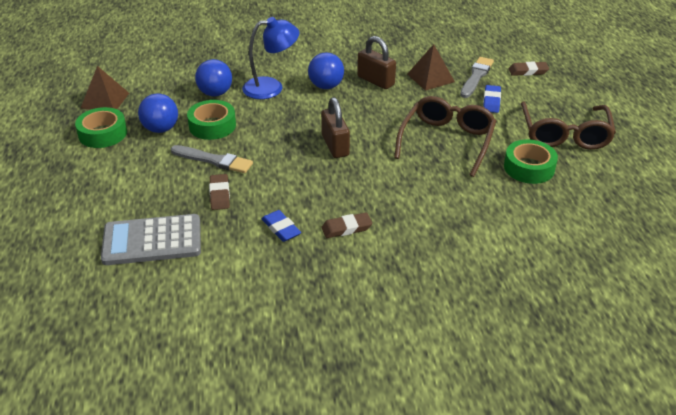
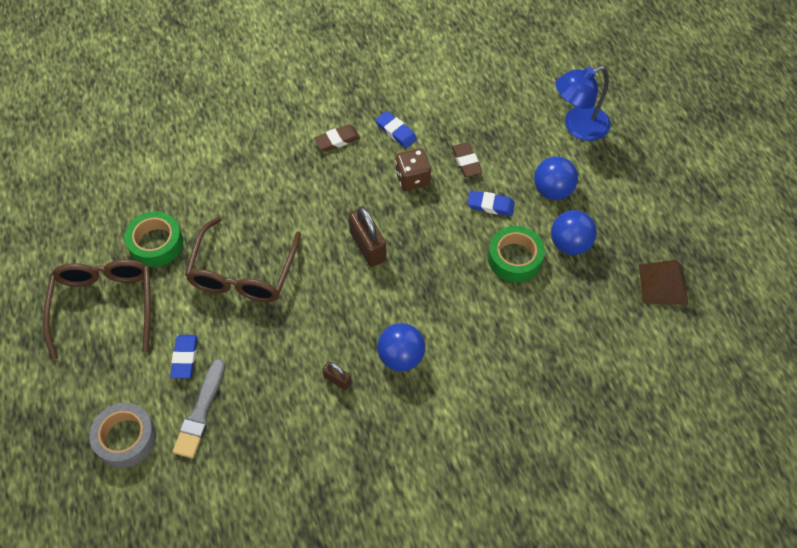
camera: 170 degrees right, 20 degrees up
(103, 134) = (629, 227): green tape -> none
(152, 241) = (503, 104): grey calculator -> none
(214, 160) = (490, 205): grey brush -> blue eraser
(215, 93) = (536, 319): blue ball -> blue ball (552, 190)
(271, 87) = (470, 343): blue lamp -> blue lamp (578, 127)
(278, 187) = (412, 179): none -> brown dice
(375, 81) = (337, 380): brown padlock -> brown padlock, size x0.53
(430, 78) = (263, 399): brown pyramid -> none
(528, 71) = (125, 438): brown eraser -> grey tape

